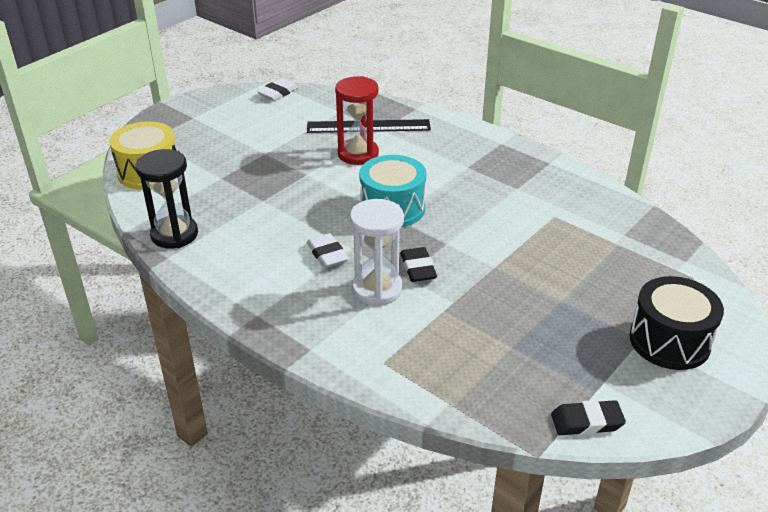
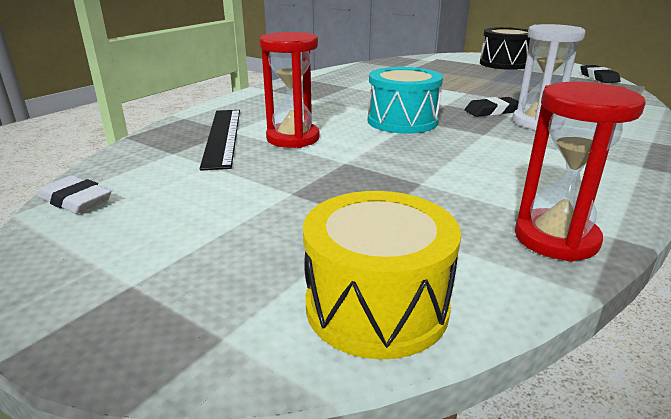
camera: 95 degrees left, 10 degrees down
(174, 234) = (555, 239): black hourglass -> red hourglass
(327, 254) = (505, 142): white eraser -> none

